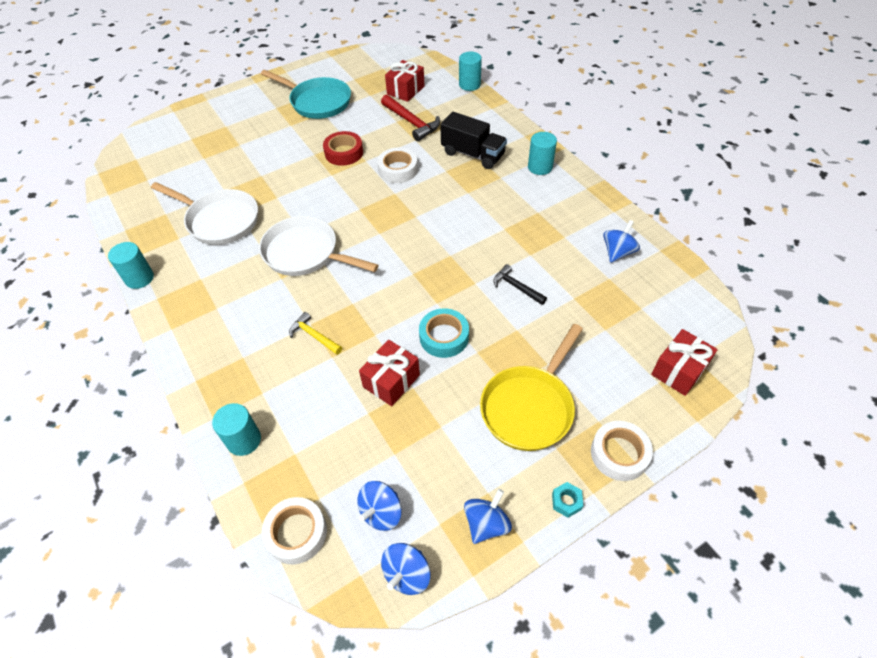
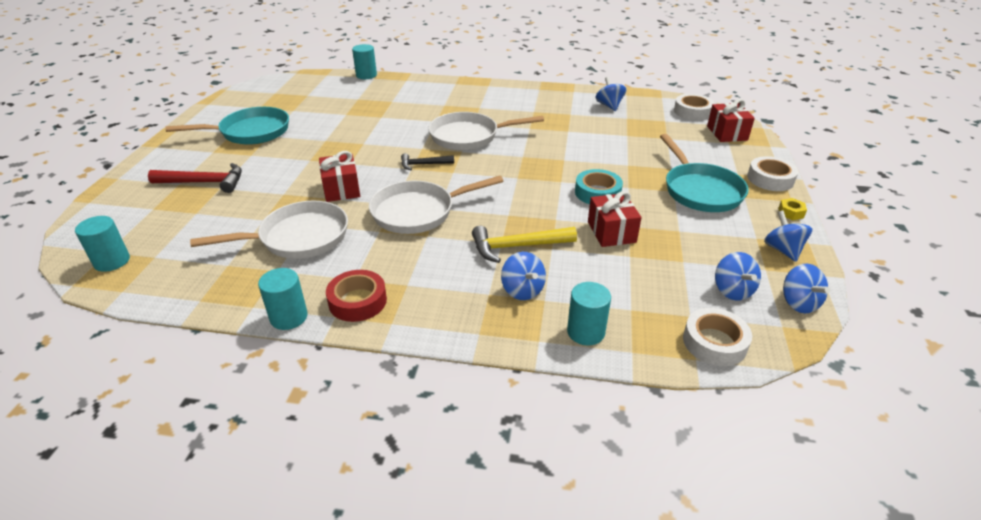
camera: 50 degrees left, 15 degrees down
(262, 373) = (522, 290): none -> blue spinning top
(314, 335) = (517, 247): yellow hammer -> yellow hammer, size x1.60
(344, 153) = (336, 147): red tape -> red tape (357, 301)
(398, 170) = (399, 136): white tape -> white tape (692, 112)
(405, 90) = (320, 96): red gift -> red gift (341, 189)
(412, 122) = (360, 110): red hammer -> red hammer (205, 182)
(443, 204) = (468, 136): none -> white pan
(473, 154) = (439, 105): black truck -> none
(516, 287) = (589, 148): black hammer -> black hammer (423, 164)
(529, 407) = (700, 190): yellow pan -> turquoise pan
(540, 167) = (494, 92): turquoise cylinder -> turquoise cylinder (112, 261)
(566, 501) = (790, 213): turquoise nut -> yellow nut

